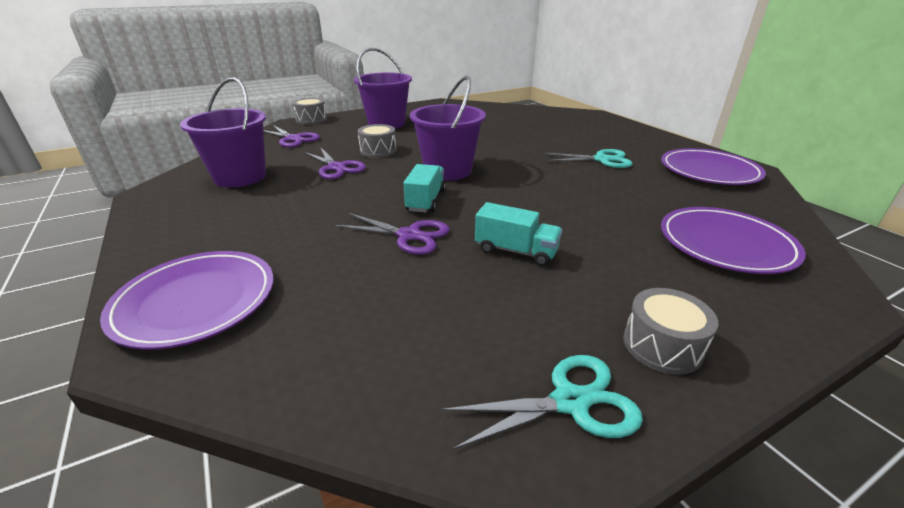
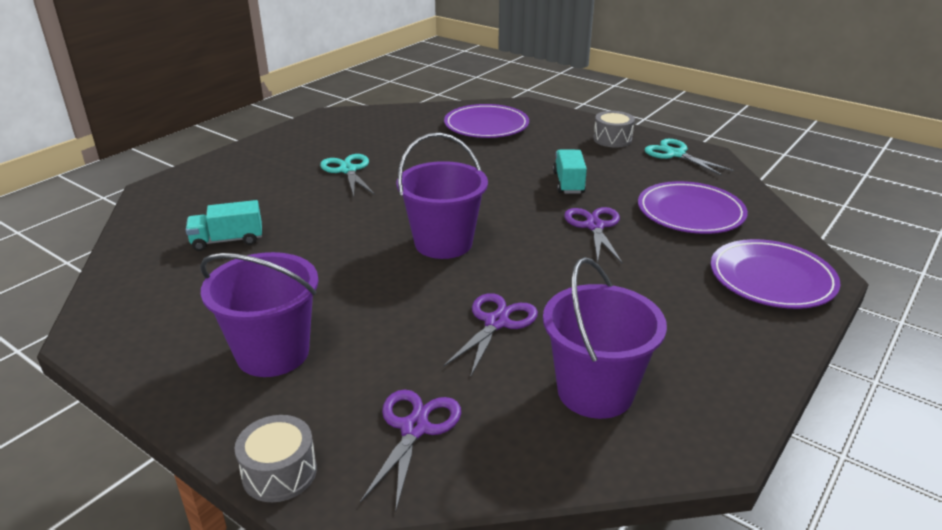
camera: 115 degrees left, 0 degrees up
(378, 151) = (412, 312): grey drum -> none
(426, 201) = (527, 236): turquoise truck -> turquoise truck (227, 240)
(709, 171) = (348, 128): purple plate -> purple plate (690, 212)

